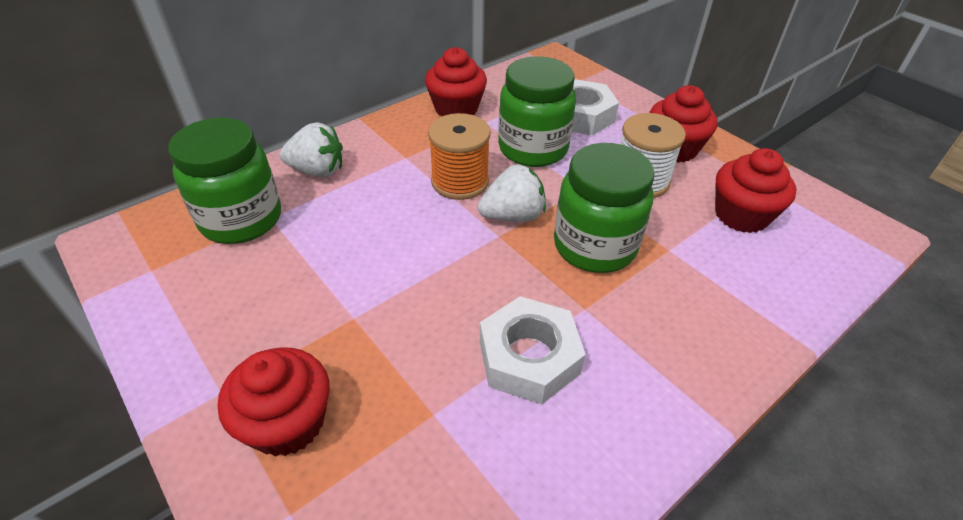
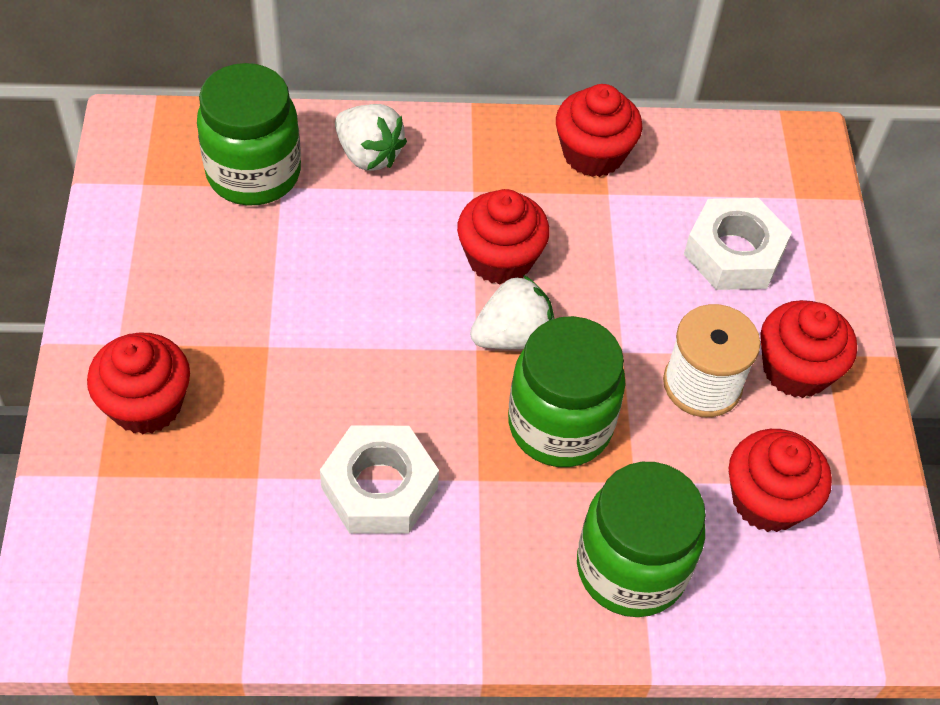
camera: 35 degrees right, 10 degrees up
(460, 181) = (500, 259): orange spool -> red cupcake
(513, 216) = (513, 336): white strawberry -> white strawberry turned 45 degrees counterclockwise
(533, 149) = (624, 265): green jar -> green jar (631, 568)

